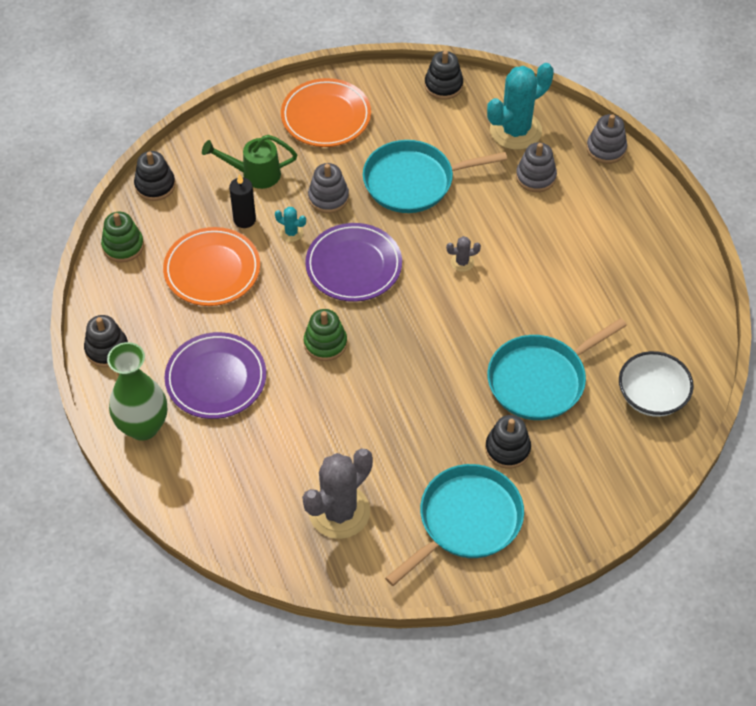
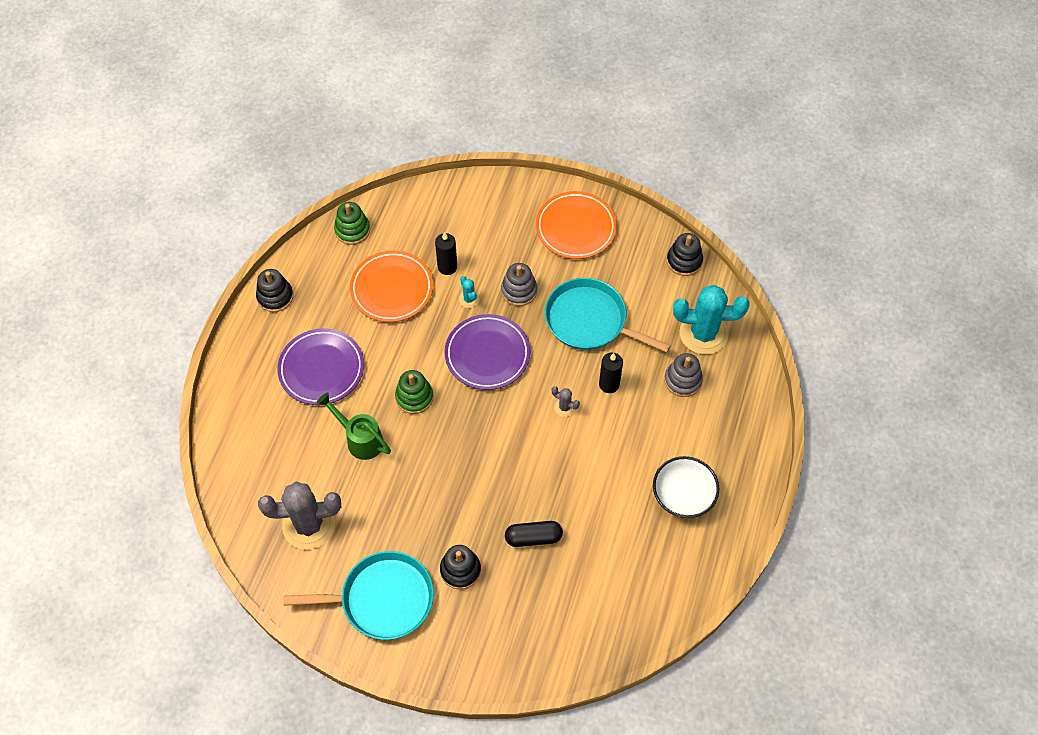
camera: 40 degrees right, 5 degrees up
(143, 427) = (246, 368): green vase -> none
(155, 185) = (413, 200): black stacking toy -> none
(254, 174) = (485, 237): green watering can -> green watering can (360, 439)
(480, 220) = (609, 384): none -> black candle
(540, 380) = (533, 537): turquoise pan -> black capsule
(606, 149) = (759, 396): grey stacking toy -> none
(652, 396) = (600, 613): white bowl -> white bowl (683, 496)

